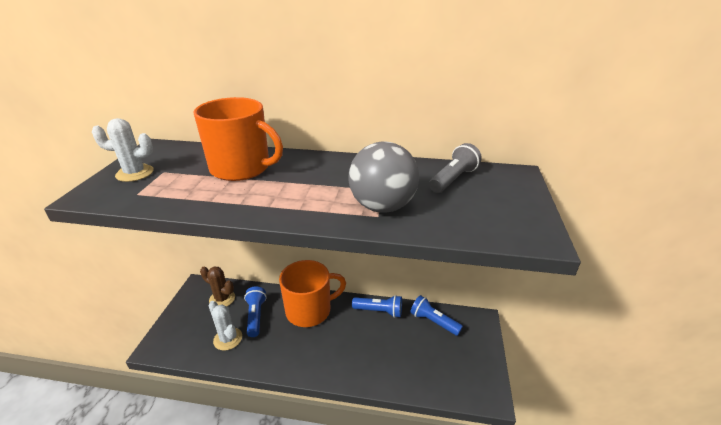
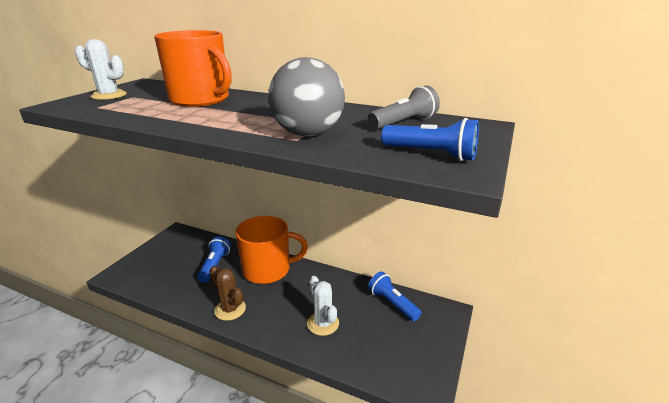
camera: 15 degrees right, 5 degrees down
(222, 299) = (192, 246): brown cactus -> brown cactus (230, 309)
(228, 339) = (180, 280): white cactus -> white cactus (323, 323)
(379, 311) = (337, 283): blue flashlight -> blue flashlight (431, 154)

